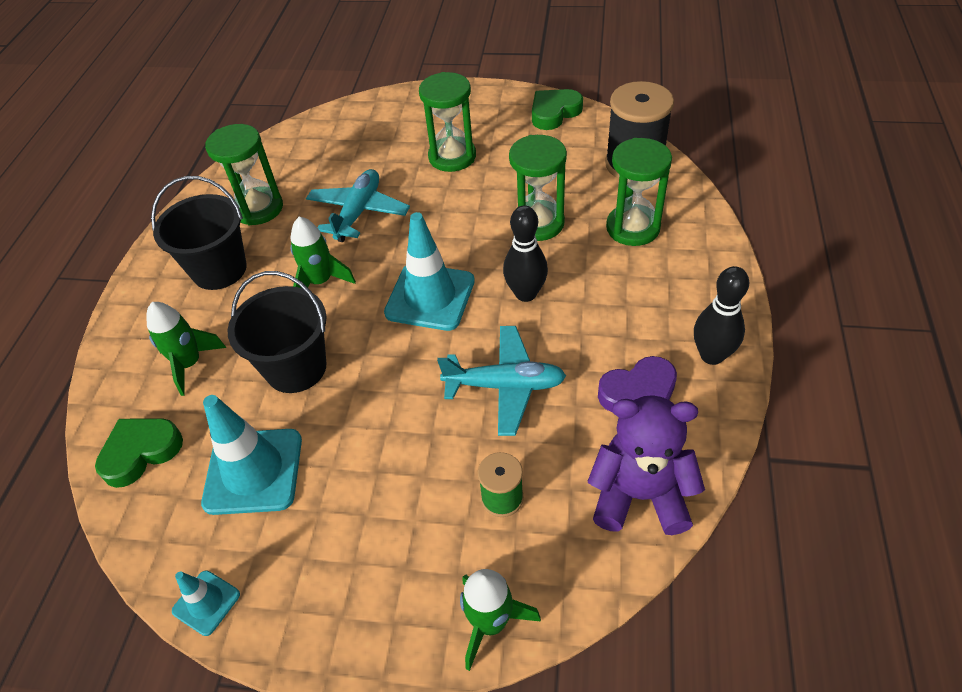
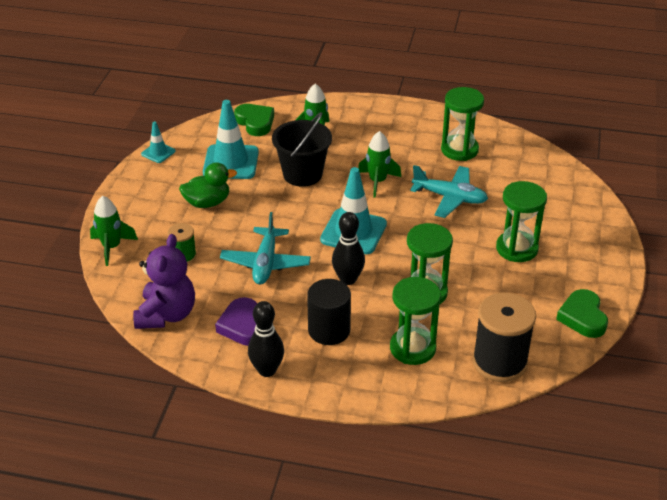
camera: 90 degrees right, 10 degrees down
(219, 270) = (397, 137): black bucket -> none
(363, 488) = (207, 203): none -> green duck
(554, 113) = (582, 317): green heart -> green heart turned 150 degrees counterclockwise
(623, 302) = (329, 330): none -> black cylinder

